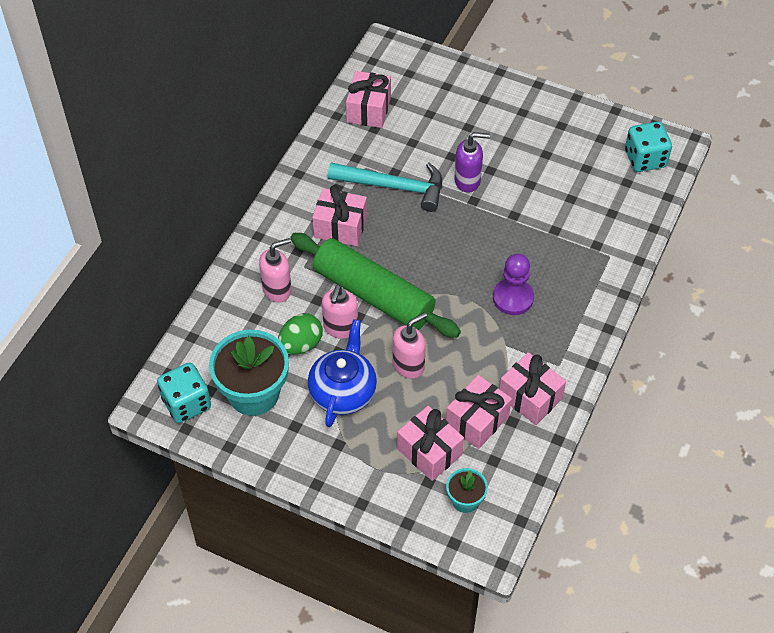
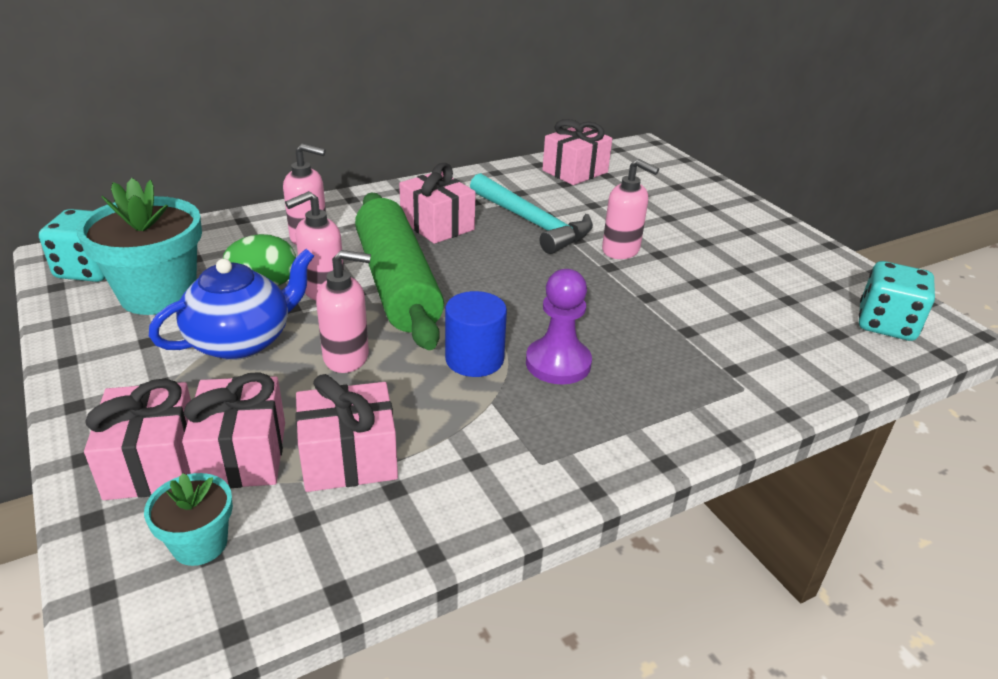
camera: 35 degrees right, 20 degrees down
(467, 181) = (621, 250): purple soap dispenser -> pink soap dispenser
(471, 323) = (474, 359): none -> blue cylinder
(530, 397) = (454, 476): pink gift -> pink gift (153, 463)

